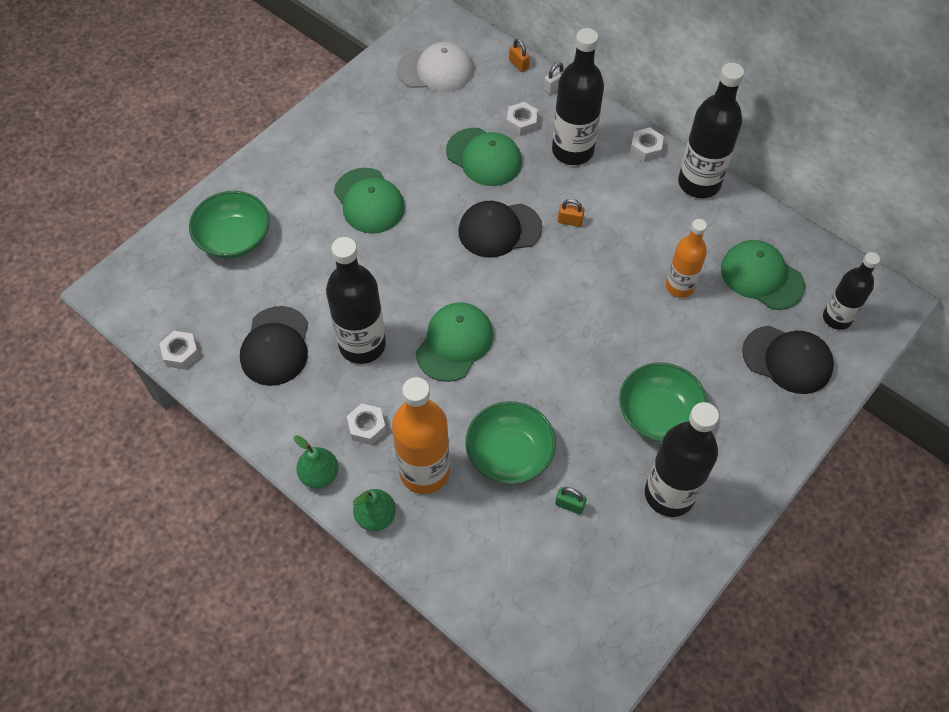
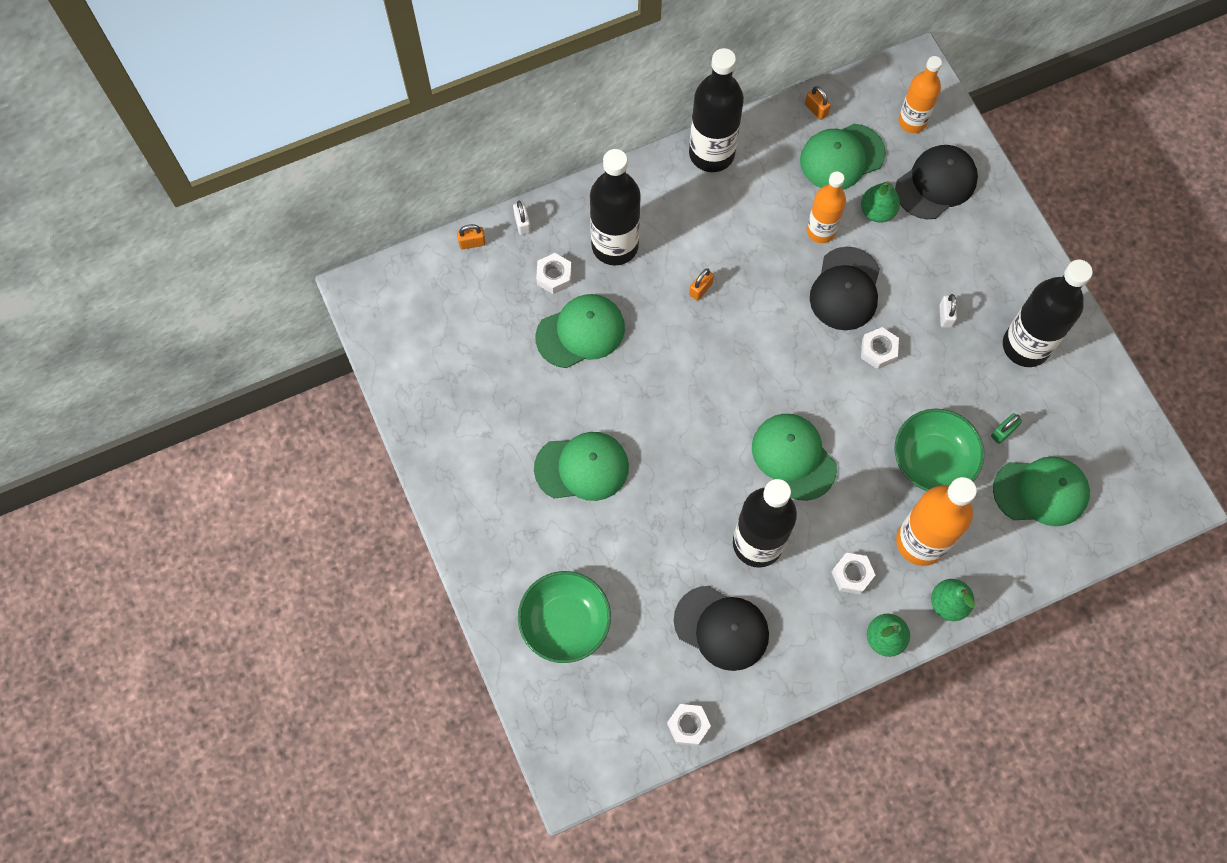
camera: 65 degrees left, 10 degrees up
(435, 70) = (435, 328): white cap -> none
(499, 230) = (679, 358): black cap -> black cap (845, 289)
(526, 560) = (1041, 491): none -> green cap
(645, 149) = (646, 178): white nut -> white nut (878, 351)
(658, 414) = (945, 316): green bowl -> white padlock
(727, 323) = (877, 211): none -> green pear
(794, 241) = (816, 109): none -> orange padlock
(837, 318) = (912, 121): black bottle -> orange bottle

